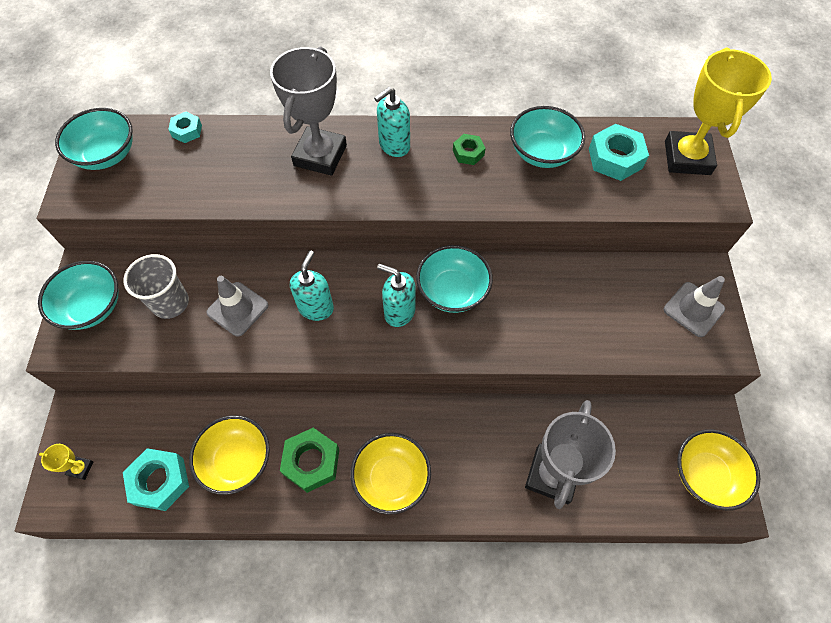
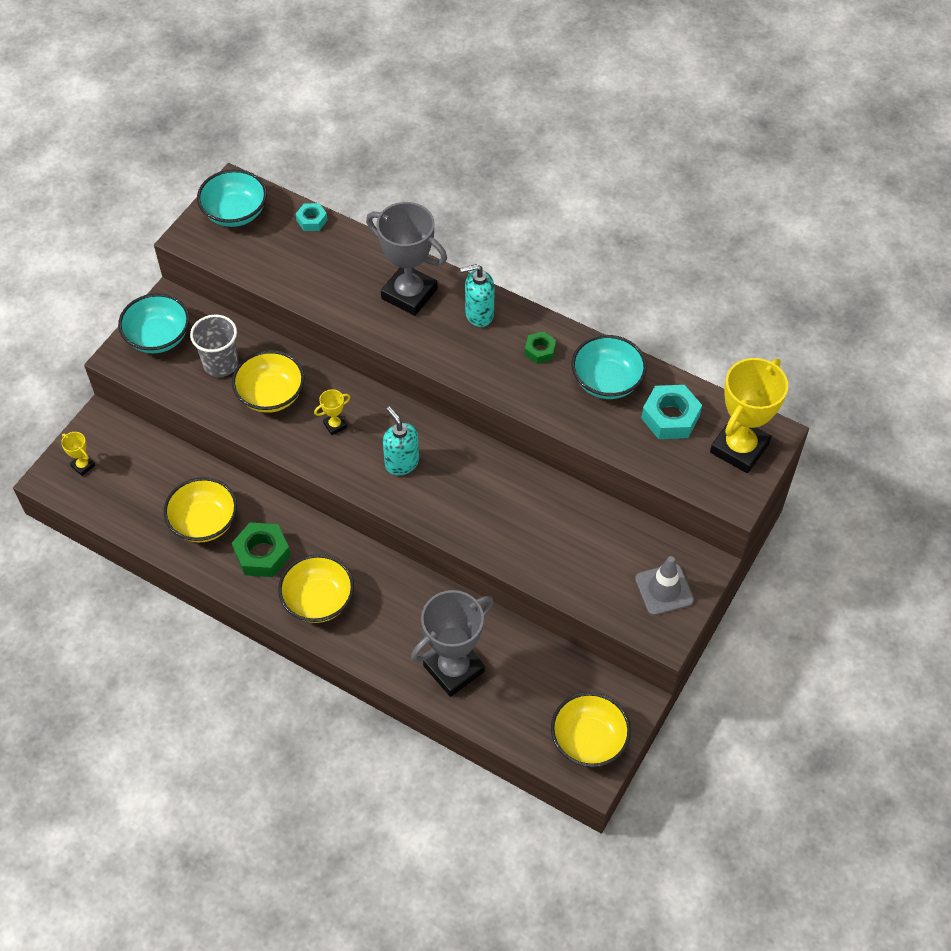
camera: 30 degrees right, 5 degrees down
(160, 481) = (136, 507): turquoise nut -> none
(237, 309) = (271, 395): grey traffic cone -> yellow bowl
(316, 308) = (335, 425): turquoise soap dispenser -> yellow trophy
(320, 155) = (409, 294): grey trophy -> grey trophy turned 75 degrees clockwise
(452, 291) = (459, 468): turquoise bowl -> none

